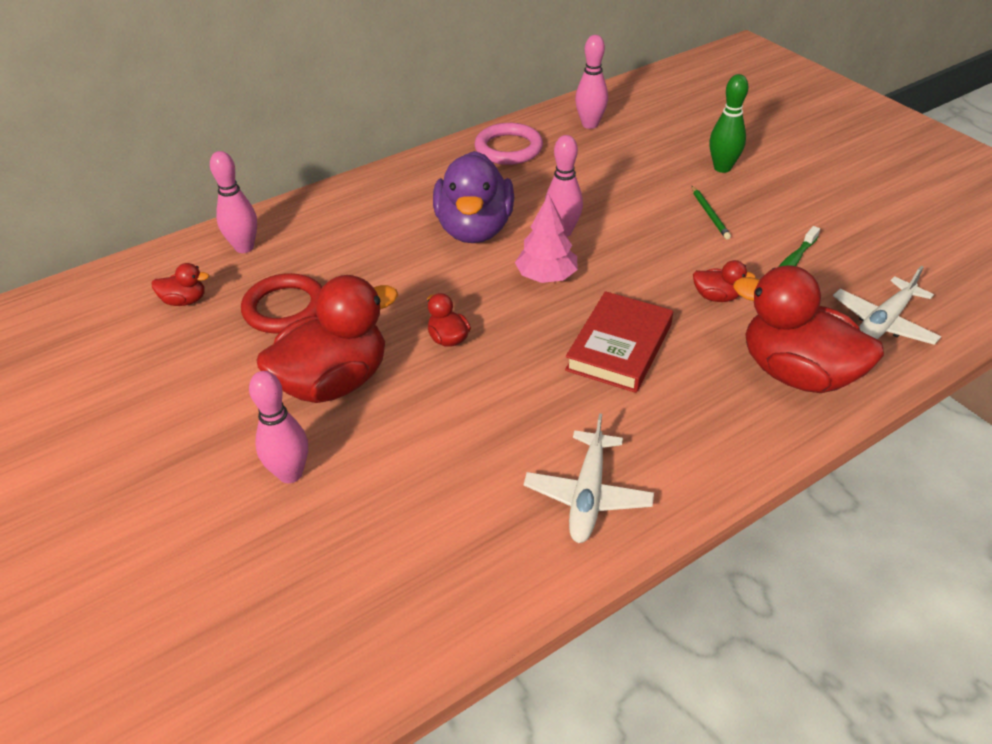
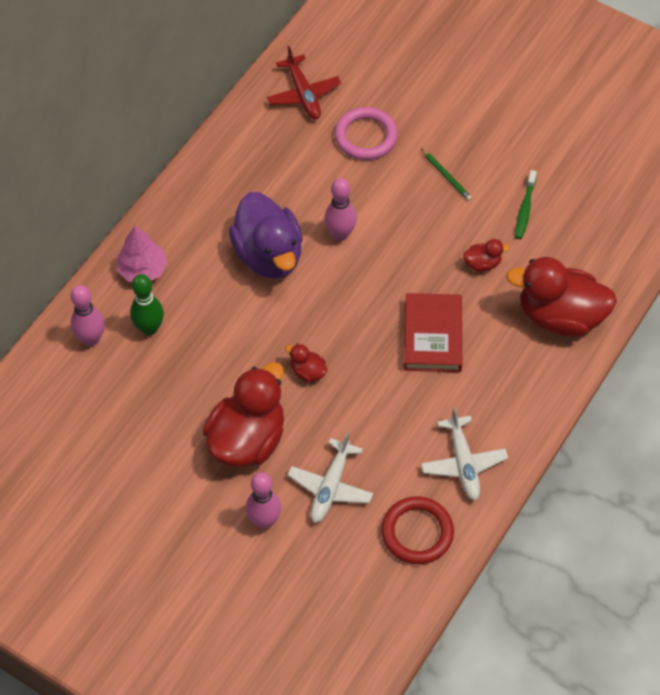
camera: 25 degrees left, 15 degrees up
(185, 301) = (82, 409): red duck -> none
(285, 308) = (167, 388): red ring -> red ring (417, 532)
(508, 148) = (247, 148): pink ring -> pink ring (366, 136)
(546, 277) = (350, 286): pink tree -> pink tree (142, 270)
(590, 124) = (303, 94): pink bowling pin -> red plane
(722, 168) = (436, 116): green bowling pin -> green bowling pin (149, 328)
(883, 323) = (604, 249): white plane -> white plane (330, 486)

